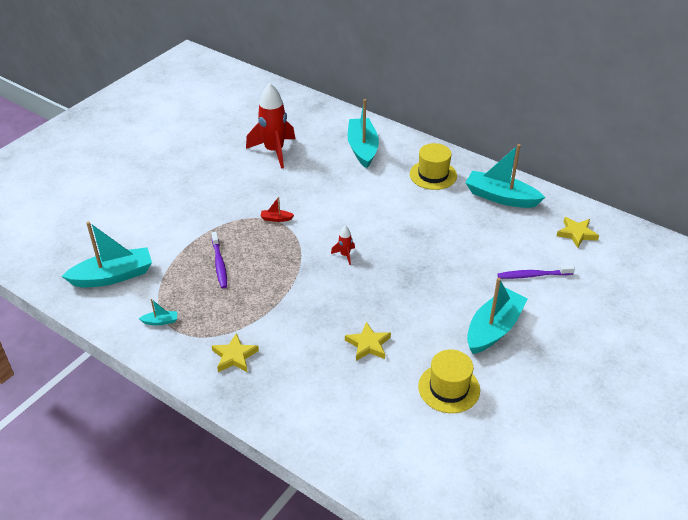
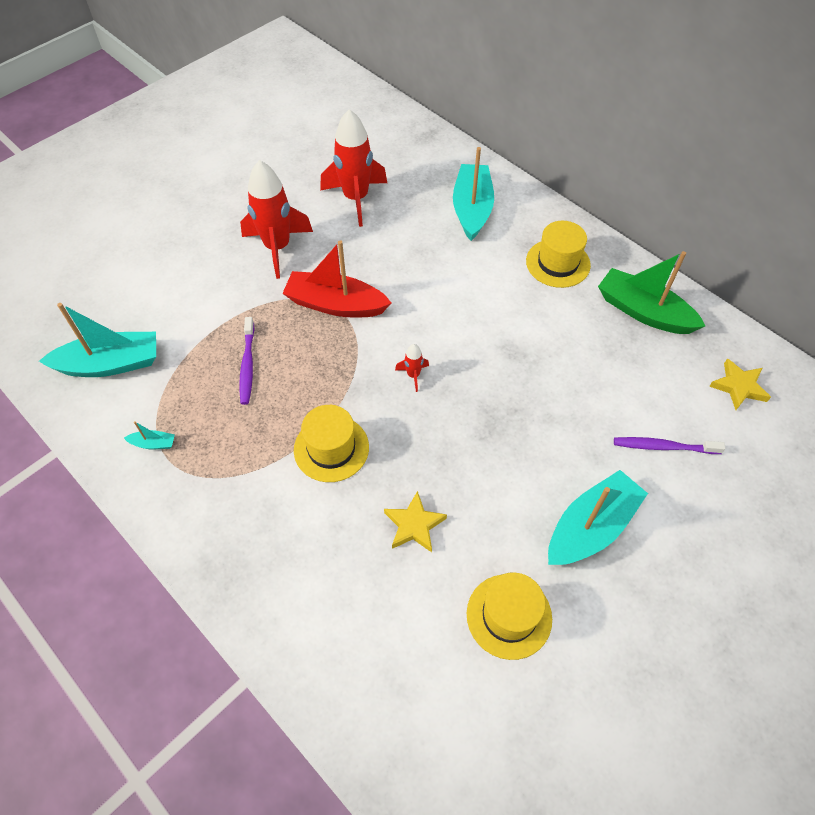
camera: 10 degrees right, 15 degrees up
(222, 188) = (277, 247): none -> red rocket
(234, 356) = (234, 515): yellow star -> none
(276, 219) = (336, 304): red boat -> red boat, size x2.40
(296, 307) = (331, 448): none -> yellow hat
(501, 197) = (643, 312): turquoise boat -> green boat

